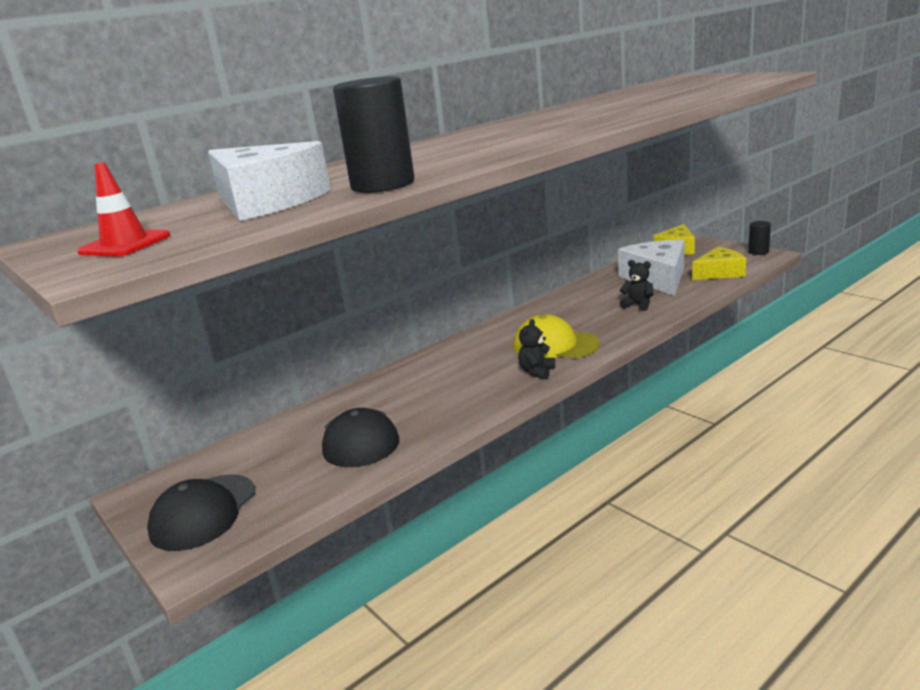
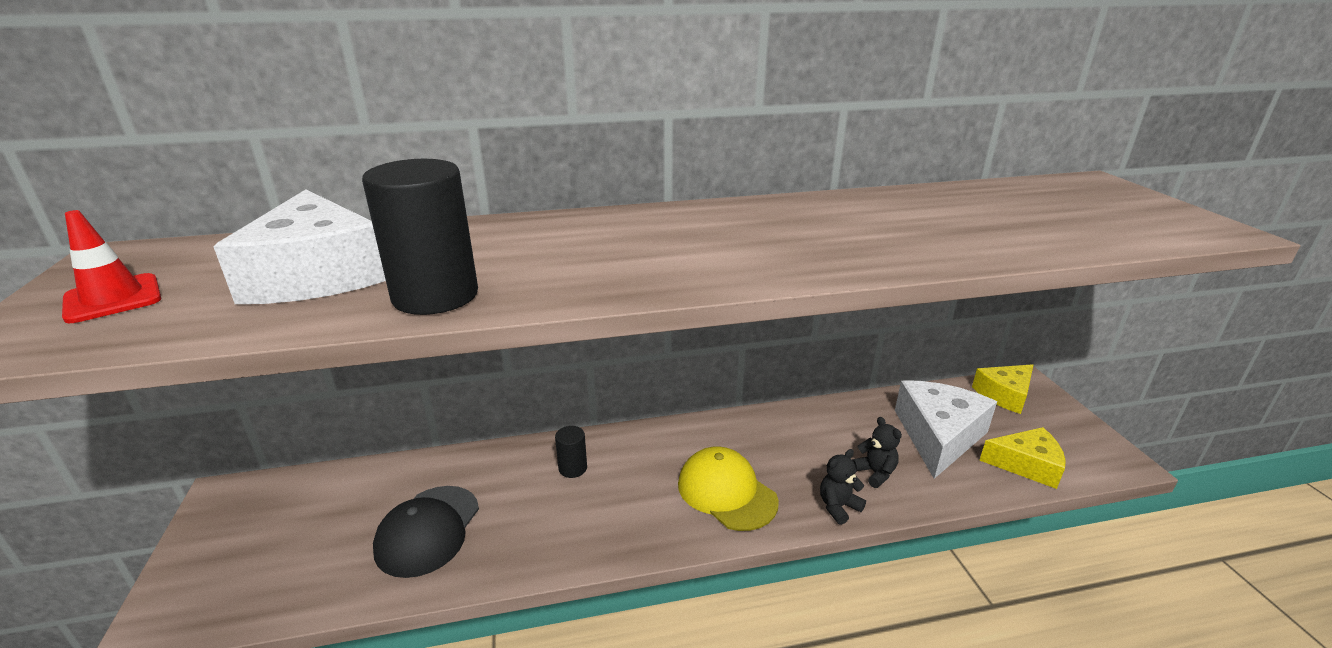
camera: 25 degrees right, 5 degrees up
(203, 512) = (231, 555): black cap -> none
(537, 372) = (669, 527): black teddy bear -> black teddy bear (838, 507)
(758, 252) = (1112, 450): black cylinder -> black cylinder (573, 468)

